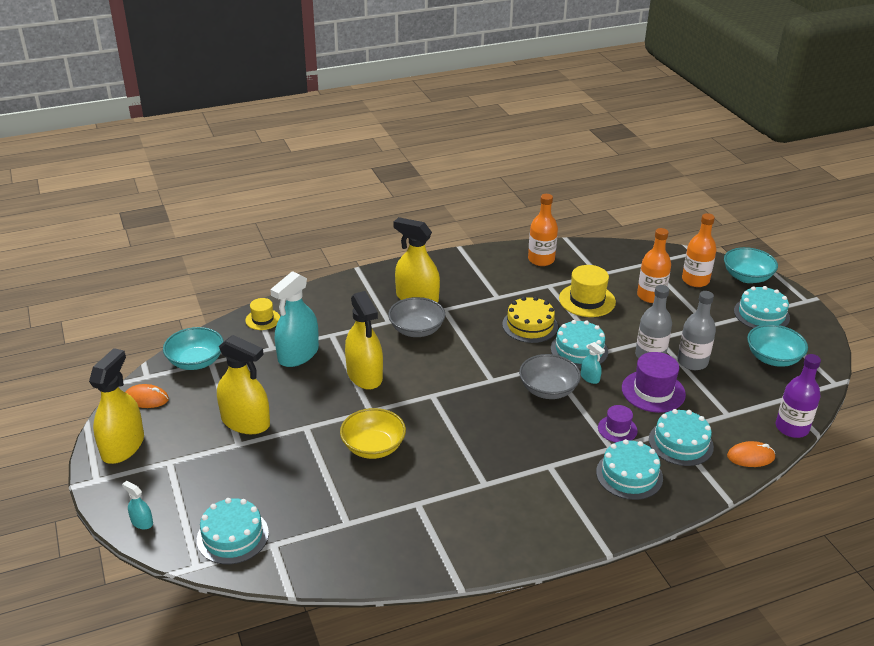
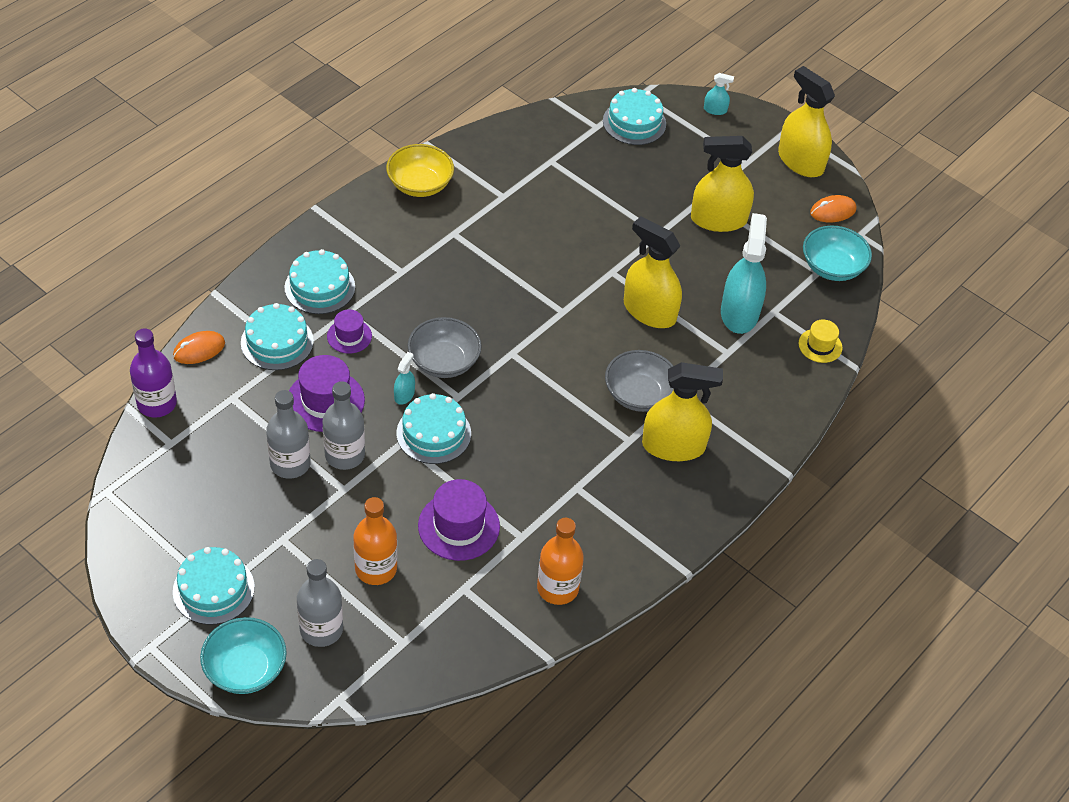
camera: 150 degrees right, 15 degrees up
(123, 446) = (800, 161): yellow spray bottle -> yellow spray bottle turned 150 degrees clockwise
(373, 447) = (580, 235): yellow bowl -> yellow bowl (420, 184)
(530, 325) = (510, 452): yellow cake -> none
(587, 300) = (458, 526): yellow hat -> purple hat
(590, 378) = (404, 395): turquoise spray bottle -> turquoise spray bottle turned 90 degrees clockwise
(695, 280) = (321, 629): orange bottle -> grey bottle
(773, 358) = (189, 507): turquoise bowl -> none

